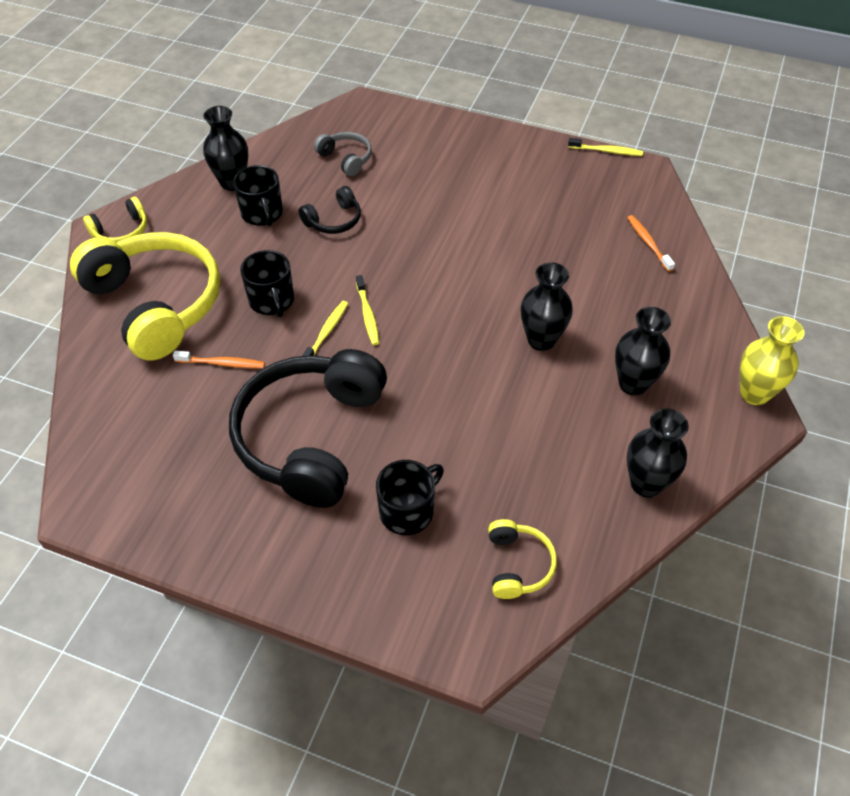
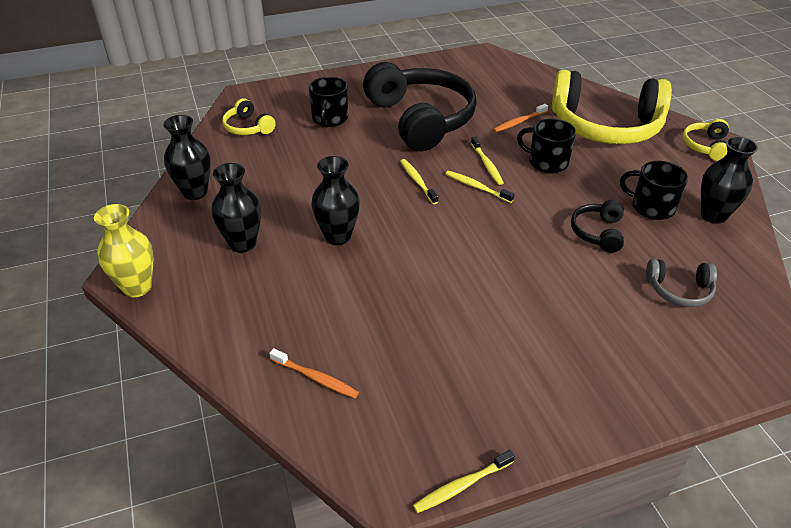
camera: 140 degrees right, 10 degrees down
(411, 354) = (417, 181): none -> yellow toothbrush

